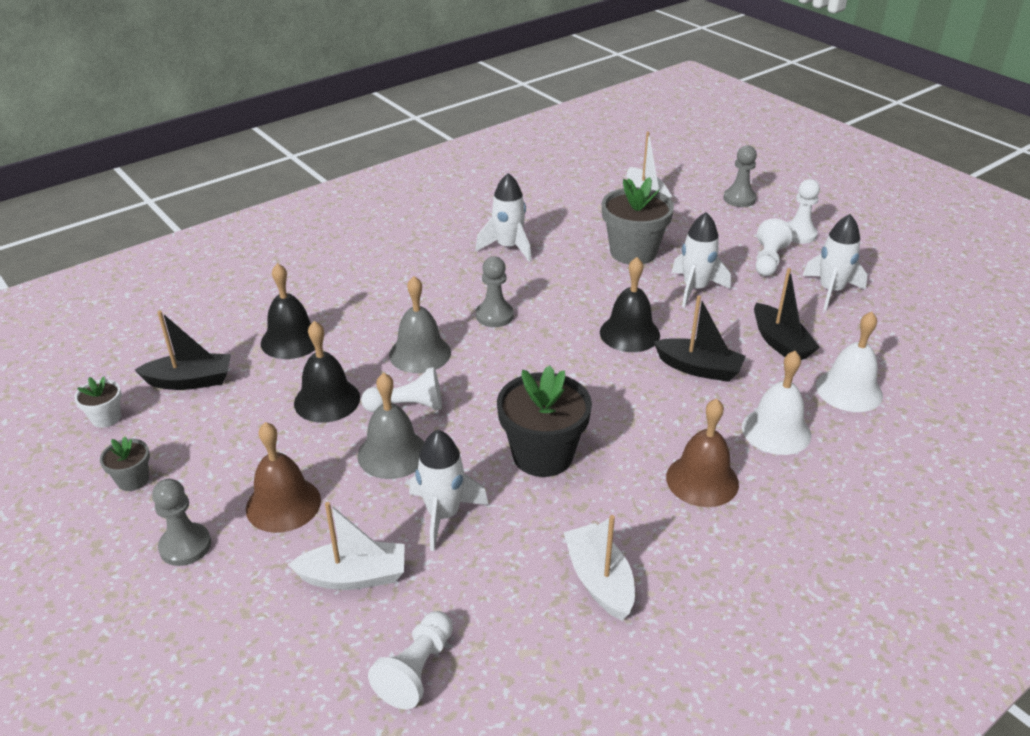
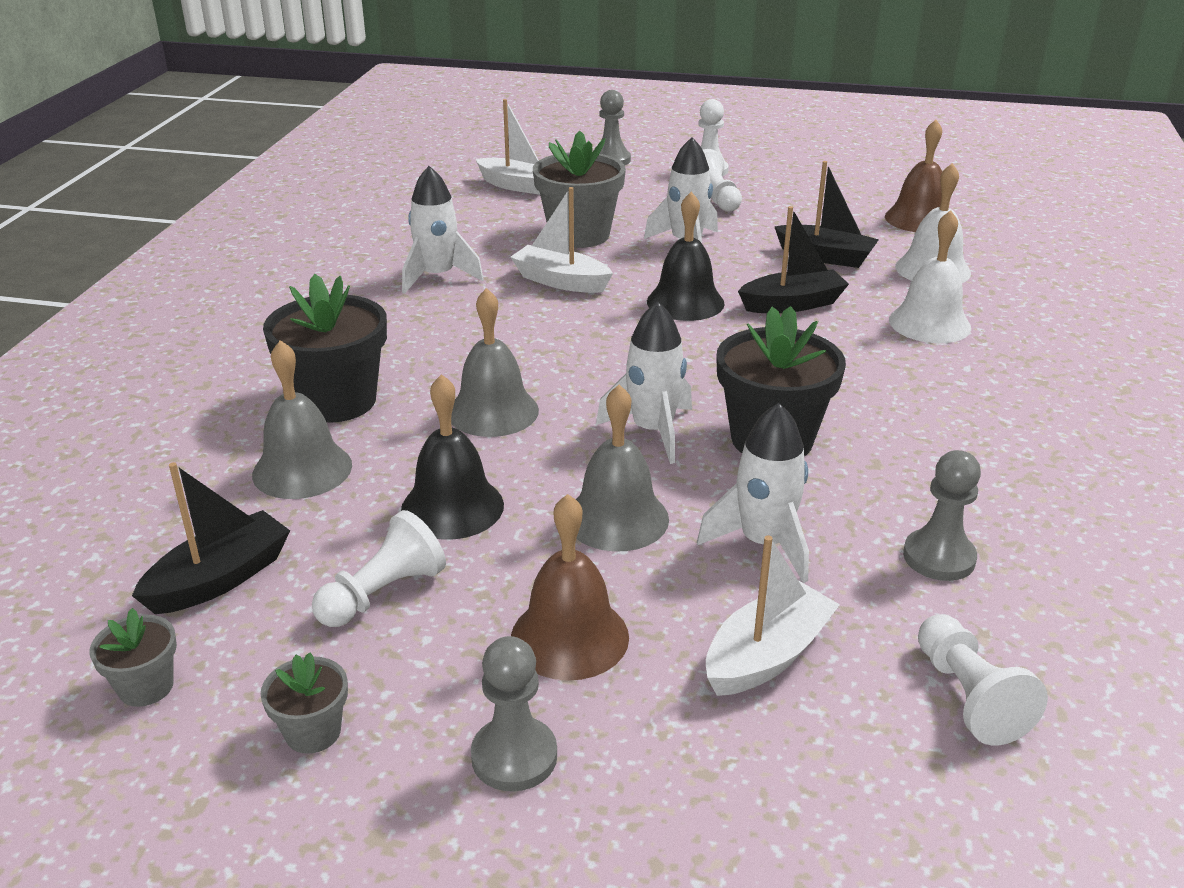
camera: 40 degrees left, 5 degrees down
(106, 418) = (146, 687): white flower pot -> grey flower pot
(291, 340) = (302, 469): black bell -> grey bell
(355, 307) = (337, 401): none -> black flower pot
(407, 406) = (561, 466): white pawn -> white pawn (383, 593)
(494, 316) = (522, 342): grey pawn -> grey pawn (939, 557)
(599, 580) = (989, 514): white boat -> white boat (561, 281)
(702, 480) = (936, 389): brown bell -> brown bell (919, 219)
(830, 291) = (802, 203): white rocket -> white rocket (652, 431)

